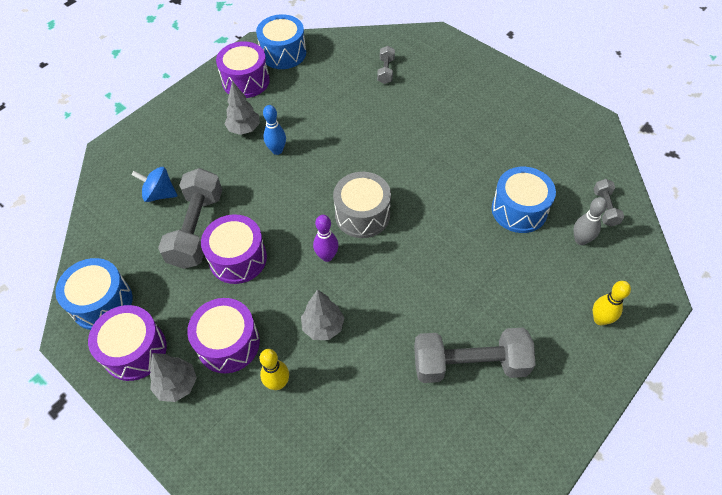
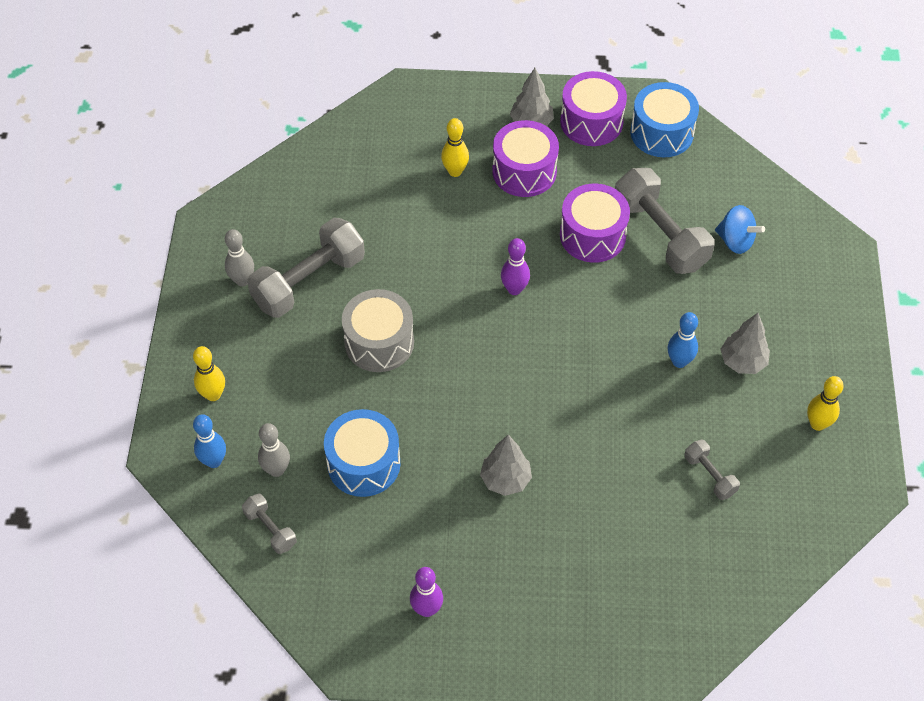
camera: 140 degrees right, 0 degrees up
(159, 194) = (735, 241): blue spinning top -> blue spinning top turned 60 degrees clockwise
(246, 81) = (817, 424): purple drum -> yellow bowling pin
(283, 53) = (825, 497): blue drum -> none
(323, 326) = (459, 231): grey tree -> grey tree (505, 480)
(362, 215) = (520, 350): grey drum -> grey drum (379, 342)
(386, 71) = (672, 559): grey dumbbell -> grey dumbbell (709, 475)
(524, 403) = (242, 280): none -> grey bowling pin
(535, 120) = (427, 609): none -> purple bowling pin
(623, 271) = (214, 461): none -> blue bowling pin

